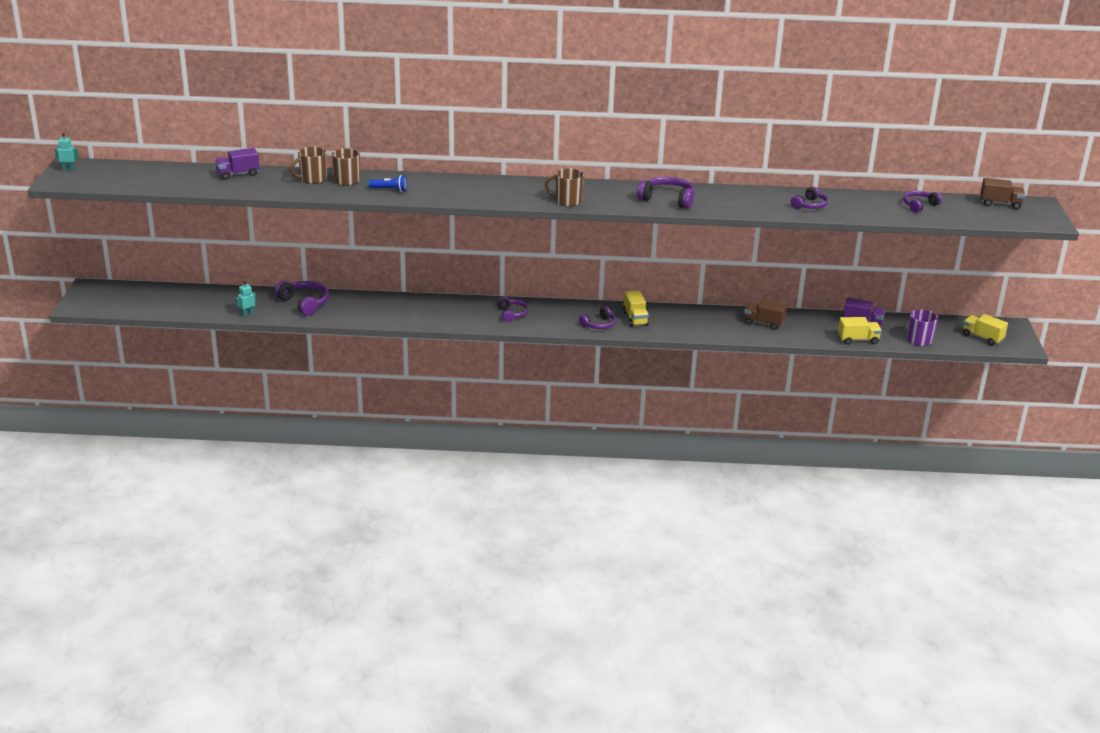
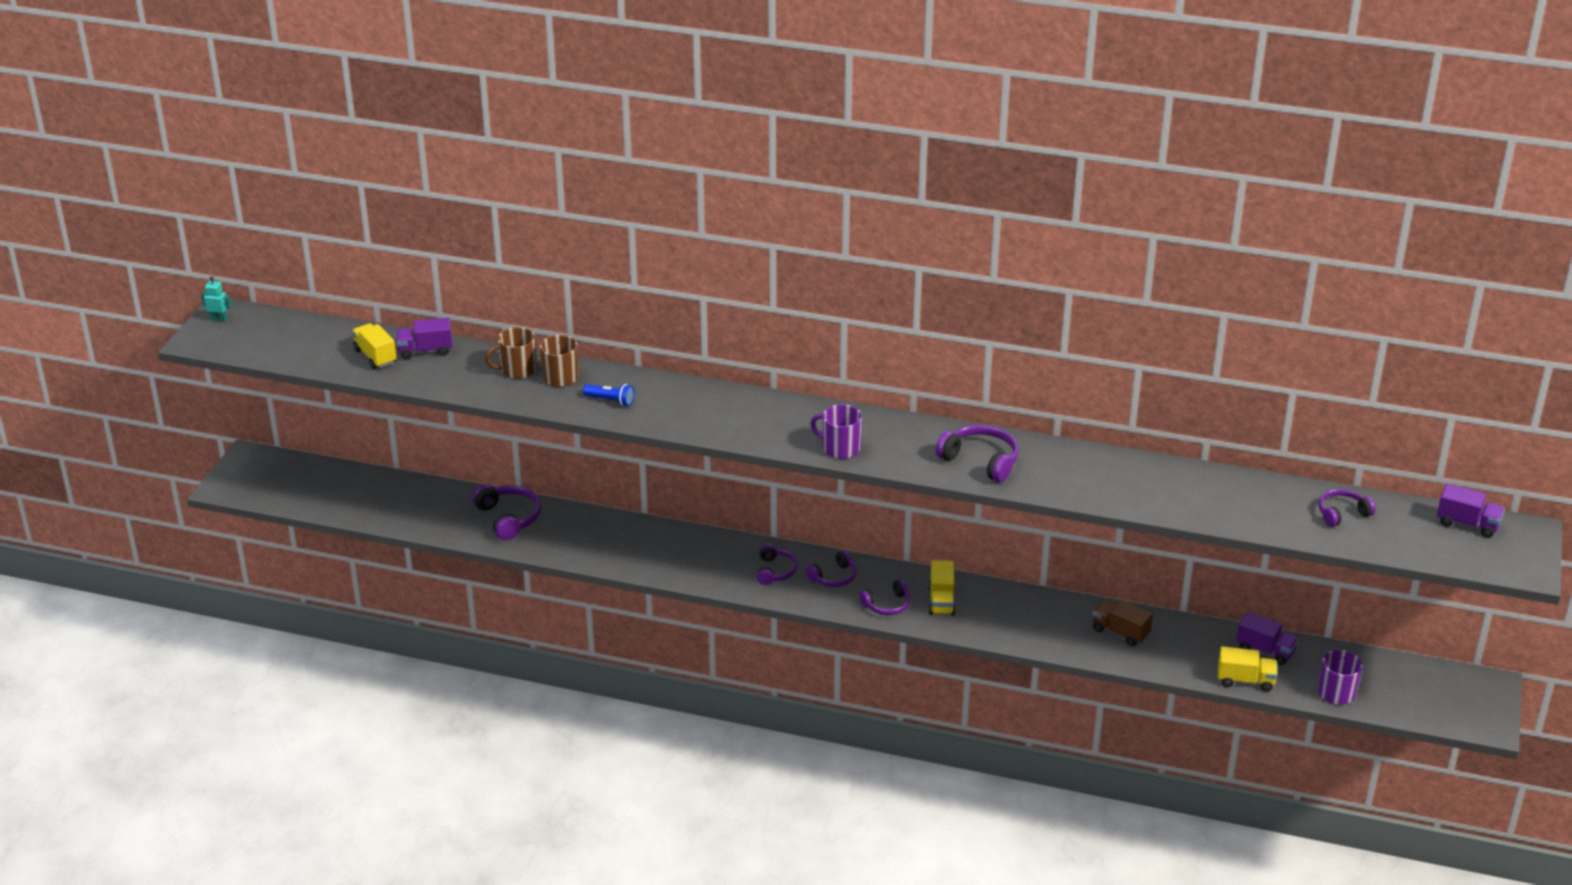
camera: 15 degrees right, 5 degrees up
(247, 314) = (430, 527): turquoise robot -> none
(567, 201) = (840, 448): brown mug -> purple mug
(809, 205) = (1179, 495): purple headphones -> purple headphones (834, 577)
(982, 338) = (1434, 701): yellow truck -> yellow truck (375, 356)
(1000, 204) = (1467, 524): brown truck -> purple truck

